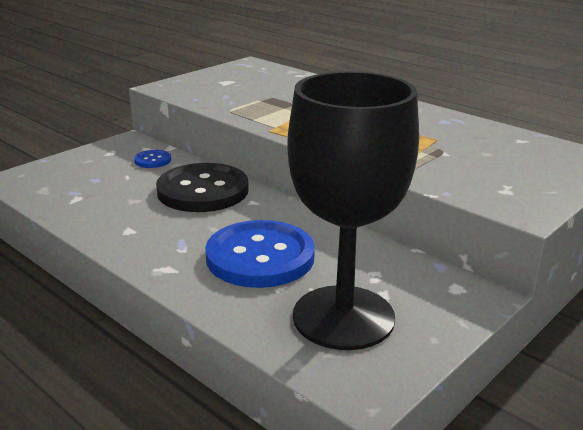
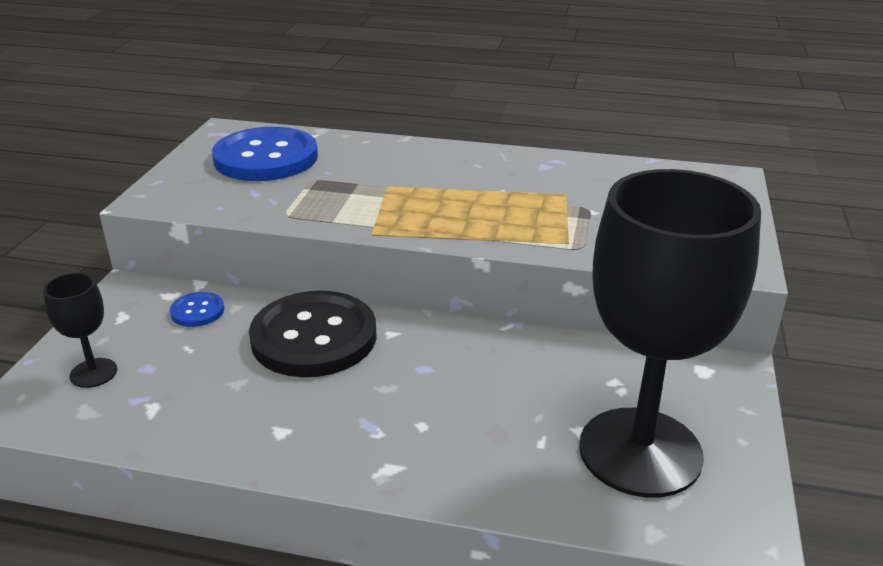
camera: 30 degrees left, 5 degrees up
(66, 174) = (93, 373): none -> black goblet
(260, 257) = (479, 408): blue button -> blue button (266, 158)

